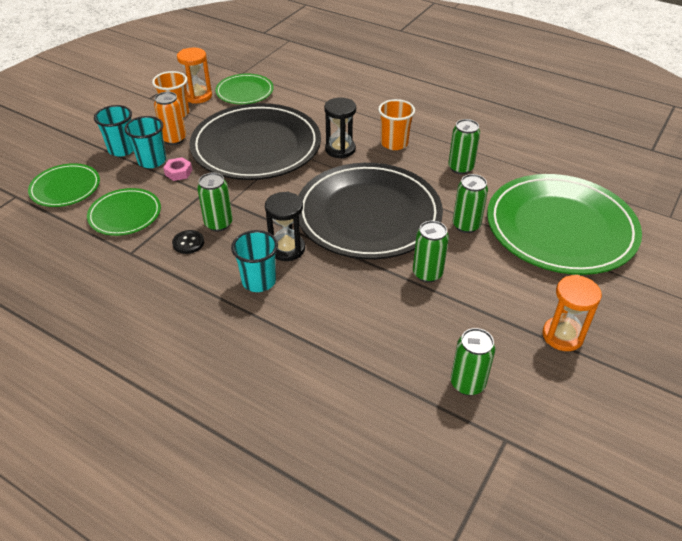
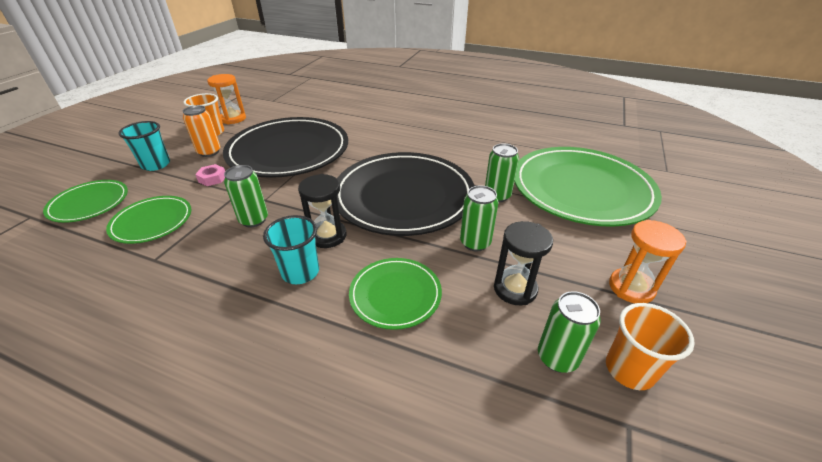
camera: 10 degrees left, 5 degrees down
(152, 161) = (186, 171): turquoise cup -> none
(188, 243) = (221, 242): black button -> none
(245, 92) = (275, 113): green plate -> green plate (395, 294)
(340, 149) = (366, 147): black hourglass -> black hourglass (515, 289)
(394, 143) = (413, 138): orange cup -> orange cup (629, 370)
(460, 168) = (476, 151): green can -> none

